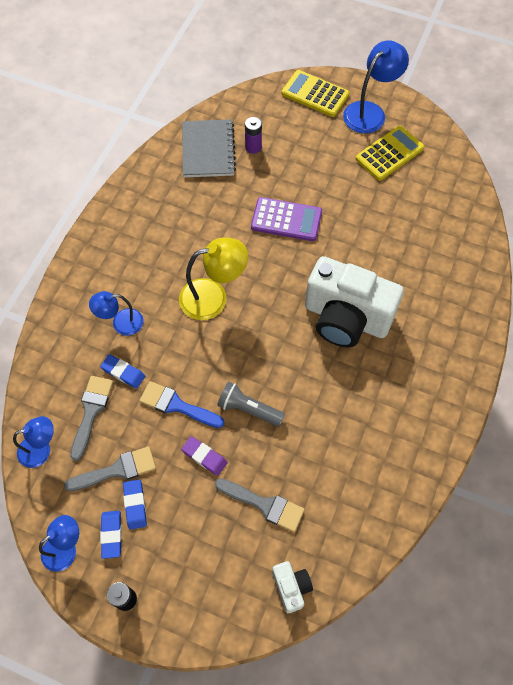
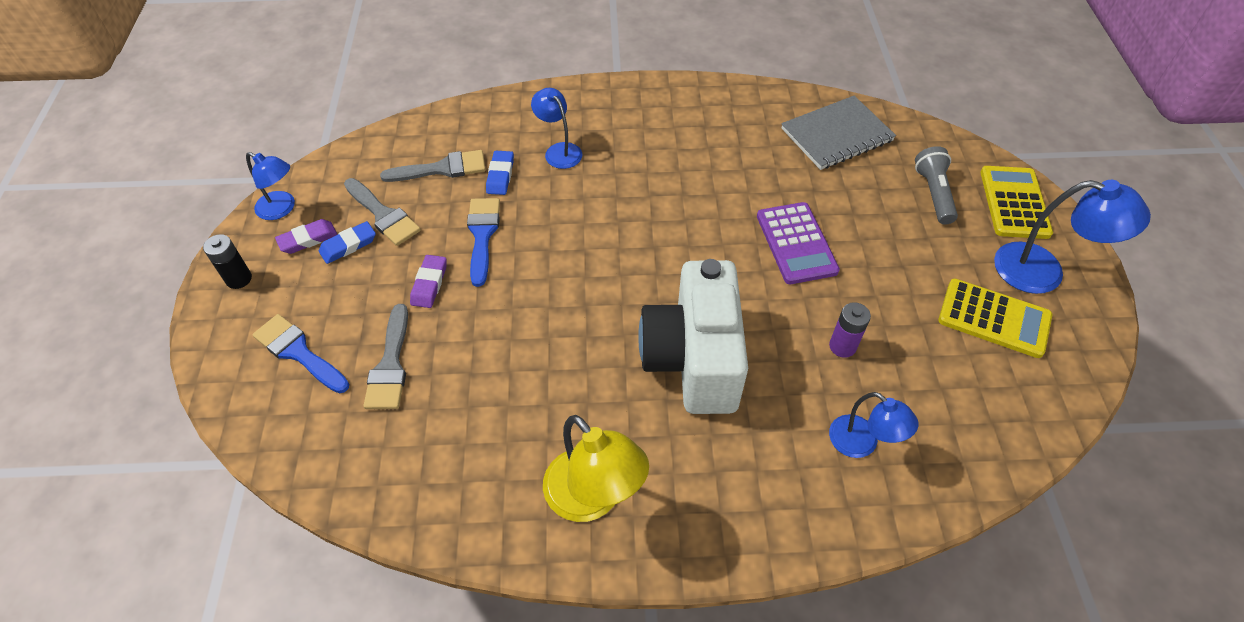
camera: 65 degrees right, 10 degrees down
(41, 449) = (383, 148): blue lamp -> blue lamp (862, 443)
(111, 535) = (308, 239): blue eraser -> purple eraser
(213, 297) = (640, 215): yellow lamp -> yellow lamp (593, 498)
(222, 567) = (298, 352): none -> blue brush
(248, 409) = (509, 303): grey flashlight -> grey flashlight (933, 193)
(253, 147) = (876, 173): purple battery -> purple battery (842, 346)
(291, 587) = (292, 432): white camera -> none

